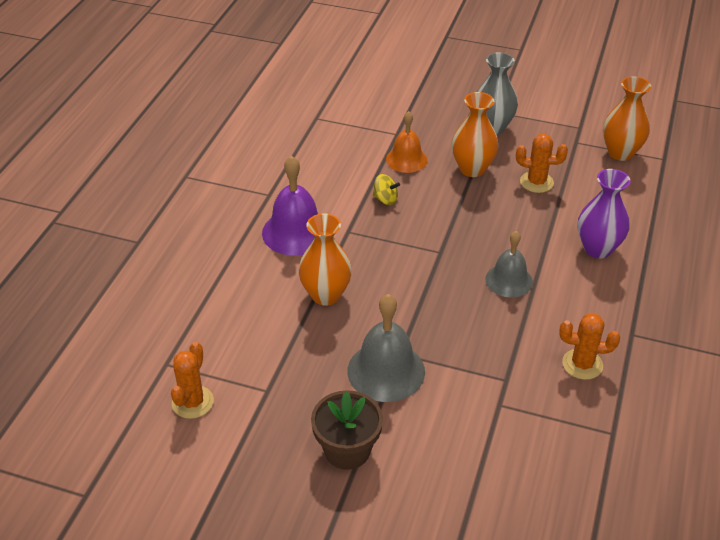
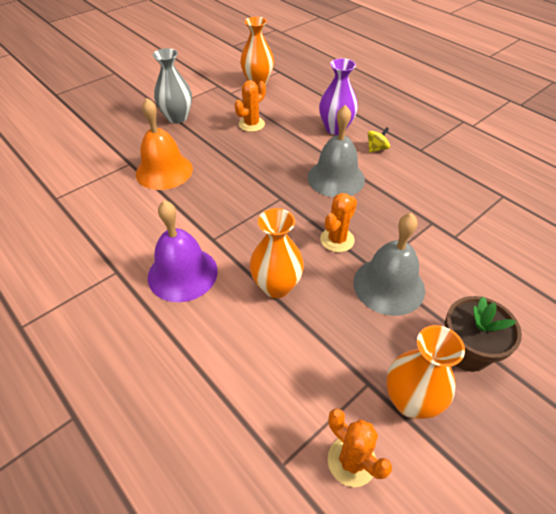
camera: 60 degrees left, 5 degrees up
(385, 199) = (197, 201): yellow spinning top -> yellow spinning top (376, 149)
(406, 159) = (164, 171): orange bell -> orange bell, size x1.51
(472, 169) = (209, 145): orange vase -> orange vase (410, 401)
(509, 280) = (336, 178): grey bell -> grey bell, size x1.51
(582, 364) = (436, 181): orange cactus -> orange cactus (337, 240)

